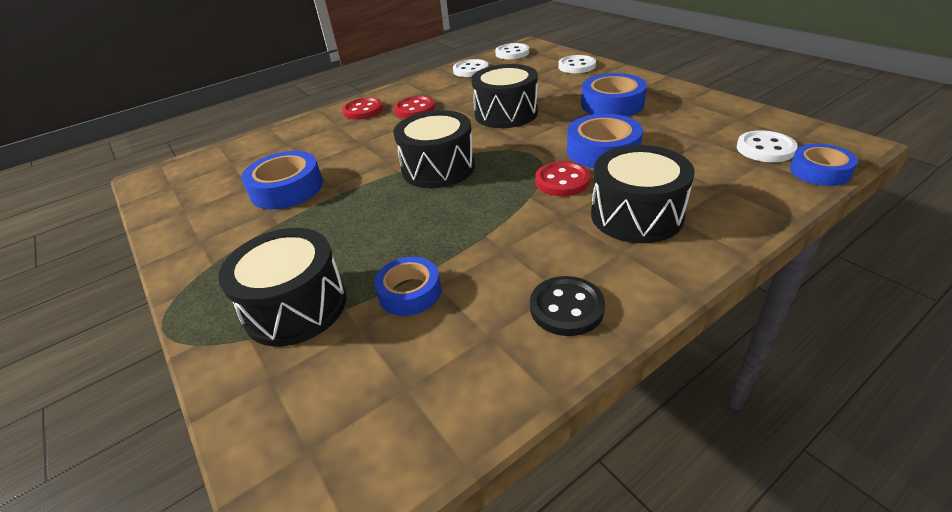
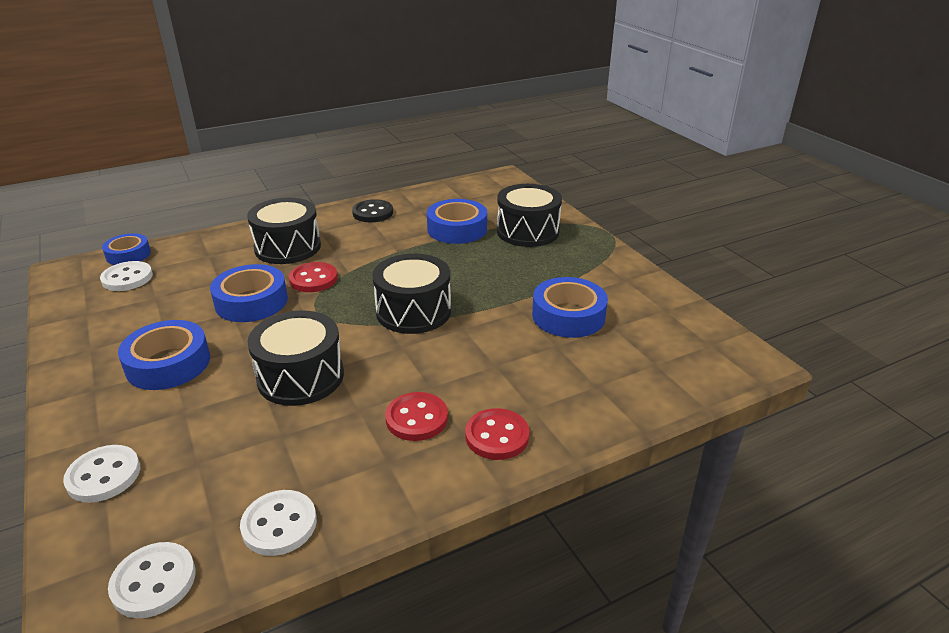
camera: 175 degrees left, 5 degrees down
(410, 292) = (457, 229): blue tape -> blue tape, size x1.53

